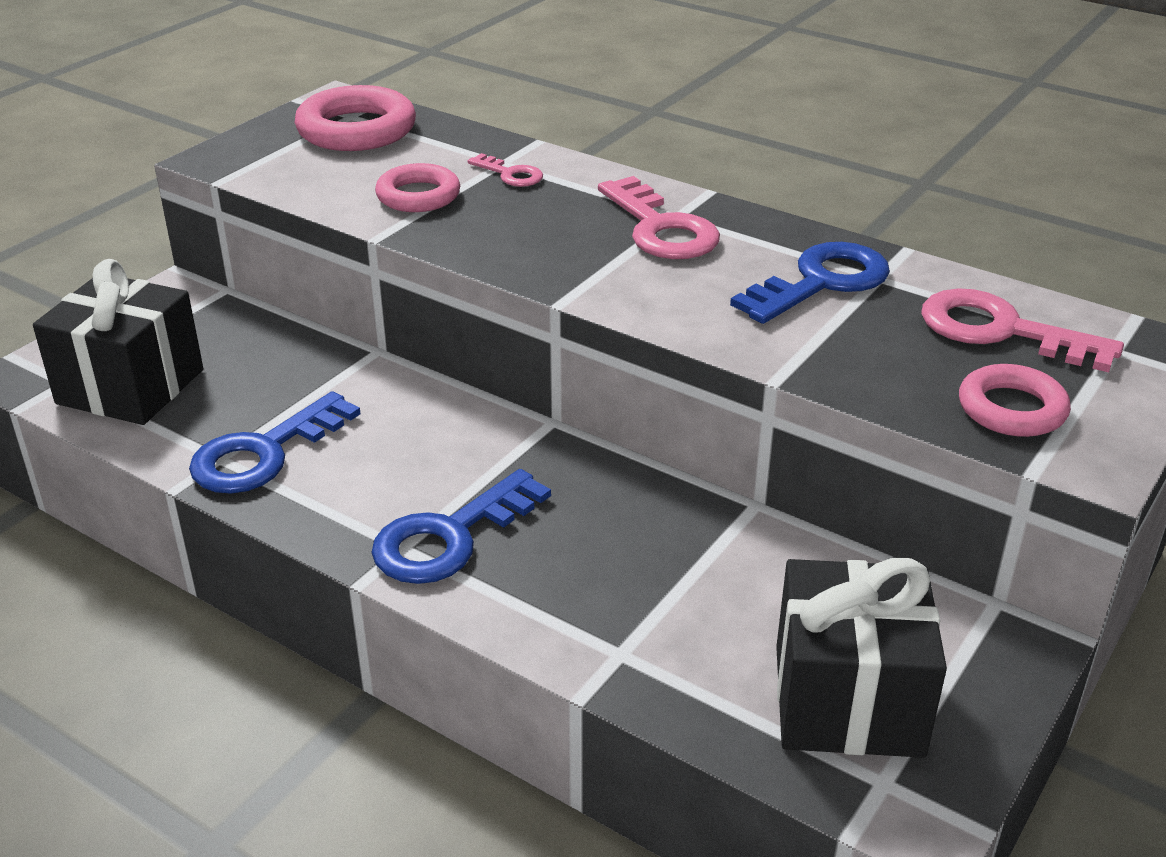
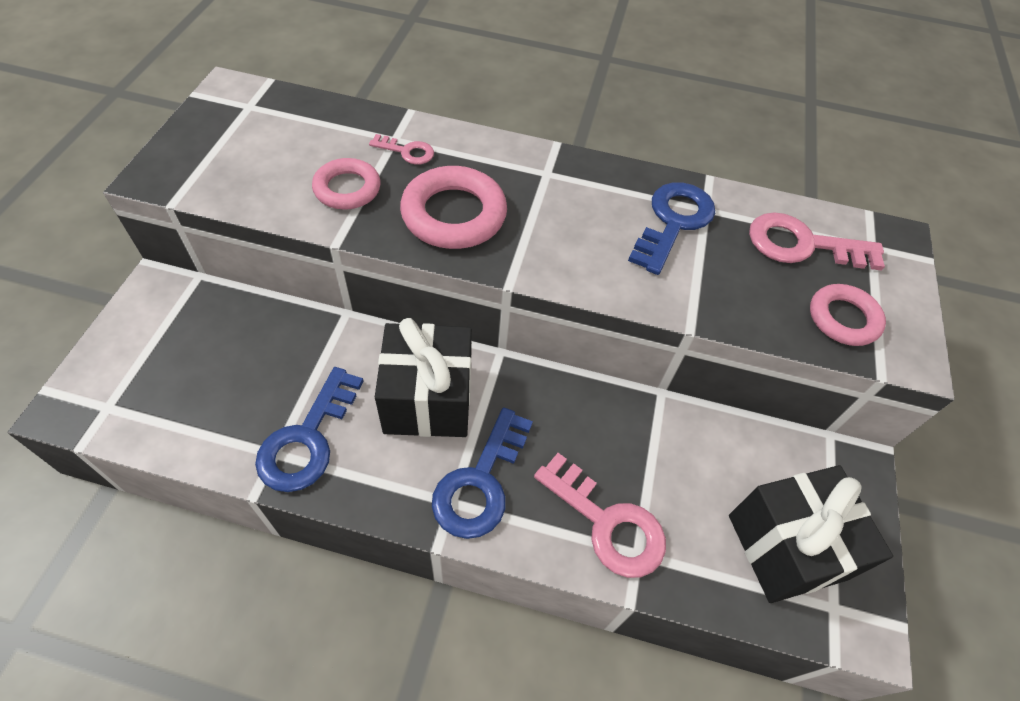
camera: 25 degrees left, 20 degrees up
(130, 387) = (167, 398): black gift -> black gift (428, 399)
(356, 130) = (262, 122): pink ring -> pink ring (454, 214)
(661, 228) = (542, 189): pink key -> pink key (607, 523)

